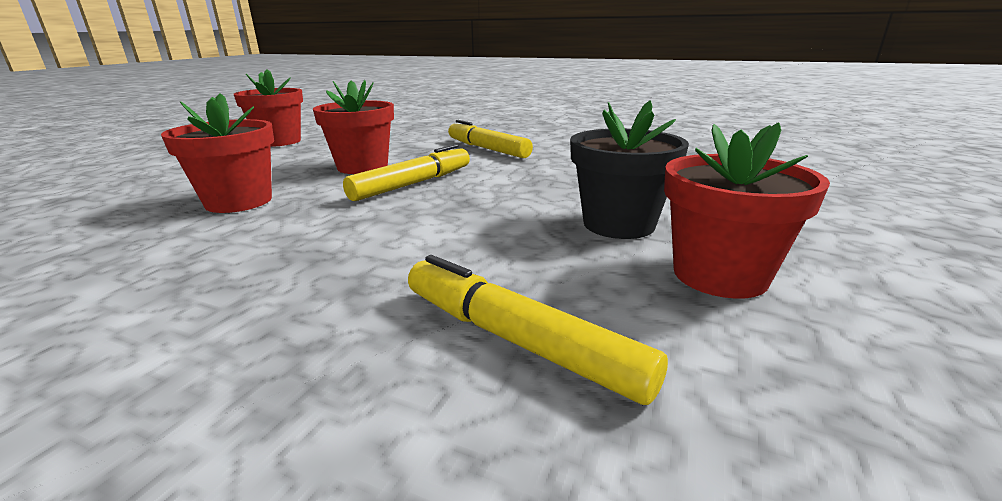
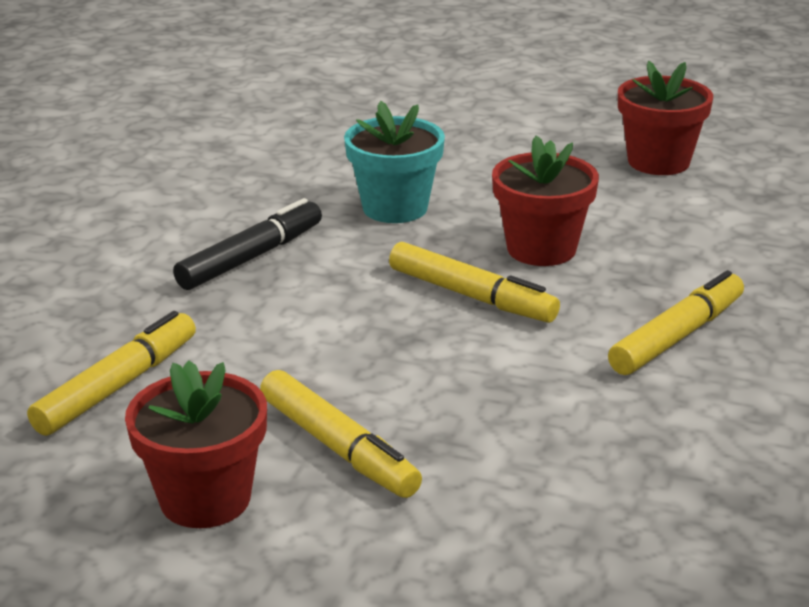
camera: 85 degrees right, 5 degrees up
(239, 202) = (395, 208): red flower pot -> turquoise flower pot
(258, 262) = (251, 257): none -> black marker
(618, 224) = (338, 447): black flower pot -> yellow marker

